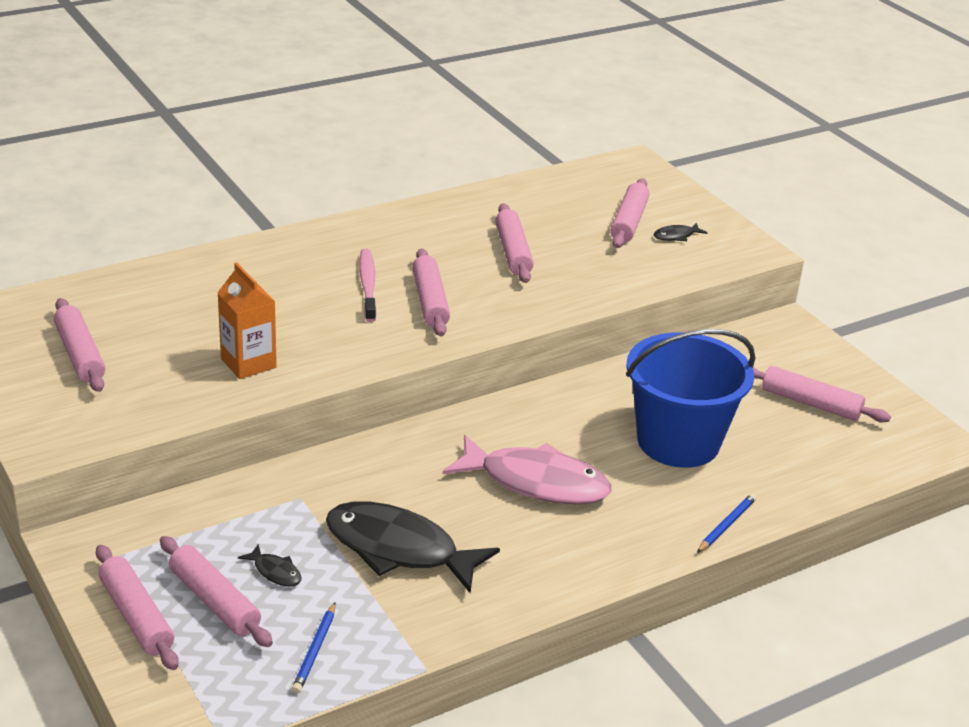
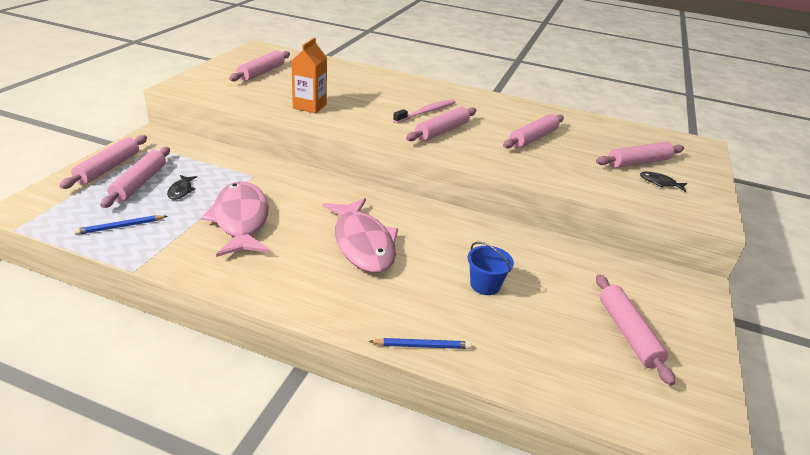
camera: 50 degrees right, 0 degrees up
(399, 549) = (241, 220): black fish -> pink fish
(678, 442) = (485, 285): blue bucket -> blue bucket, size x0.43

